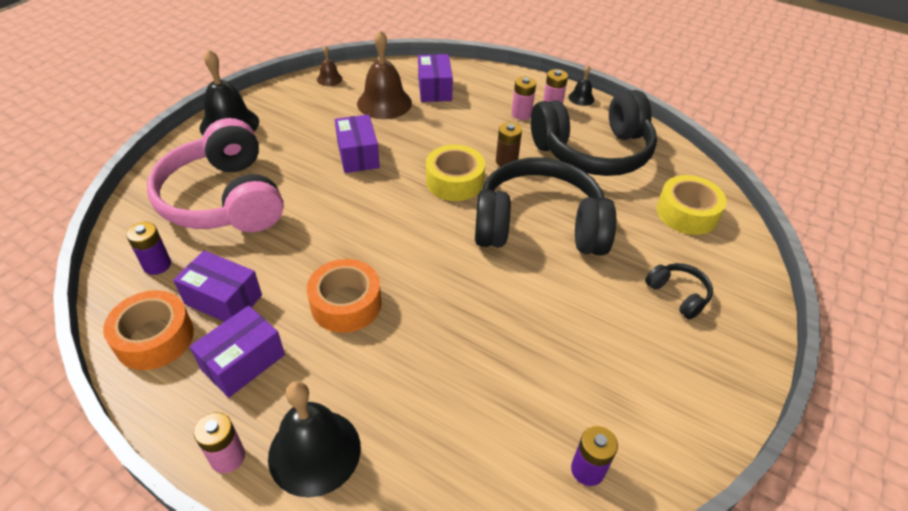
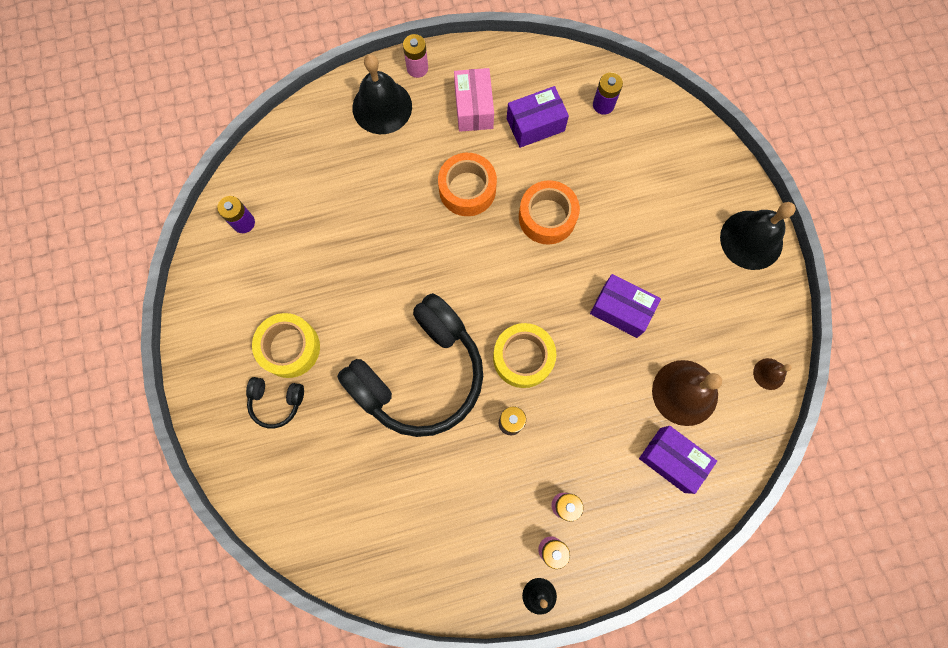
camera: 135 degrees right, 30 degrees up
(154, 338) = (535, 74): orange tape -> orange tape (547, 217)
(225, 199) = (643, 180): pink headphones -> none
(243, 362) = (474, 108): purple box -> pink box
(593, 151) = (457, 514): black headphones -> none
(686, 213) = (326, 505): yellow tape -> yellow tape (289, 348)

